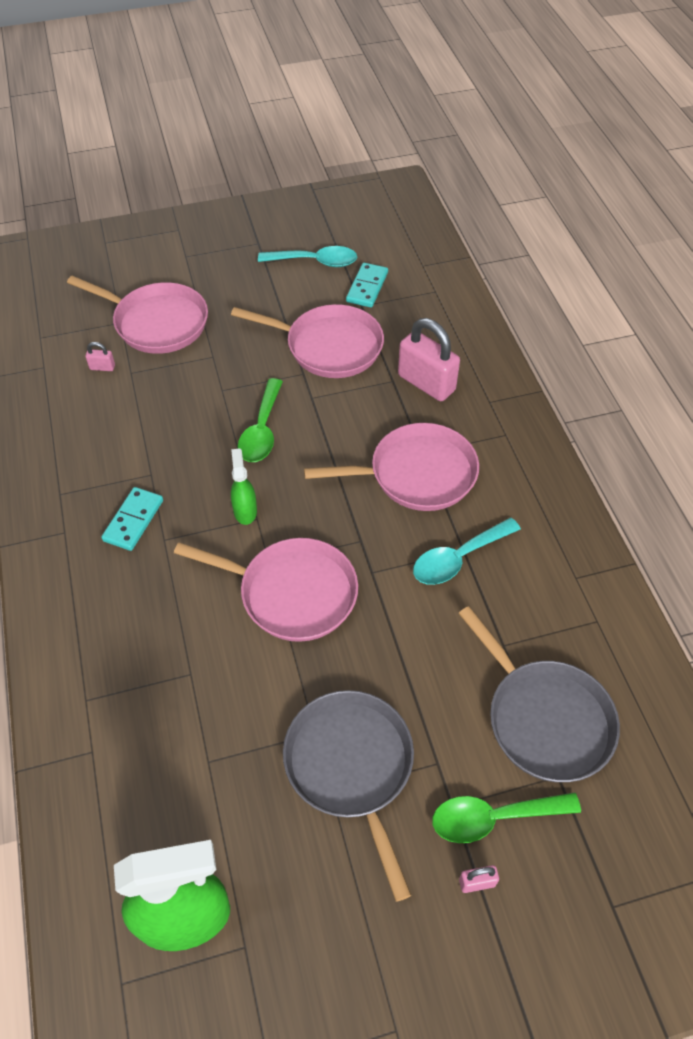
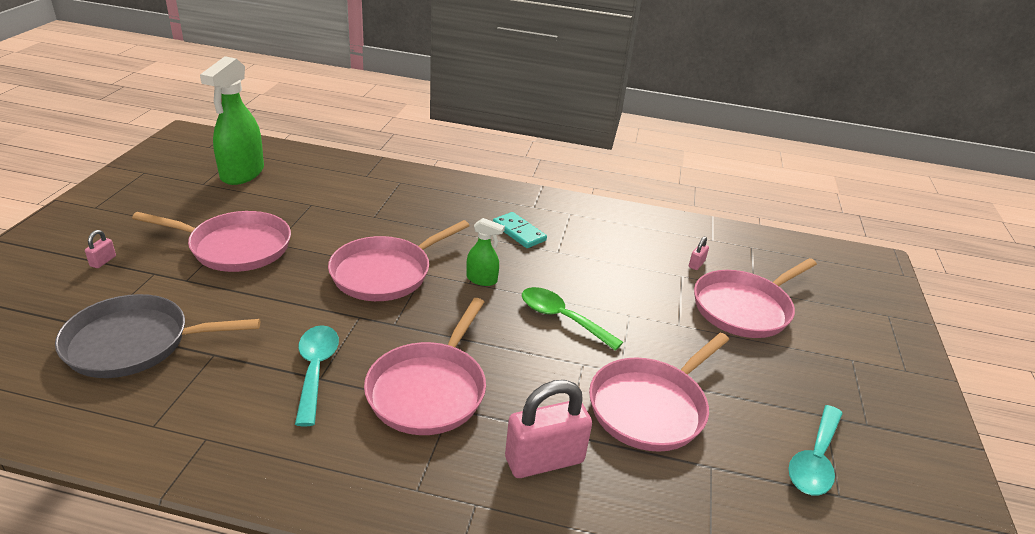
camera: 115 degrees right, 20 degrees down
(351, 766) = (236, 247): grey pan -> pink pan
(367, 287) = (745, 488): turquoise domino -> none
(494, 817) = (120, 285): green spoon -> none

